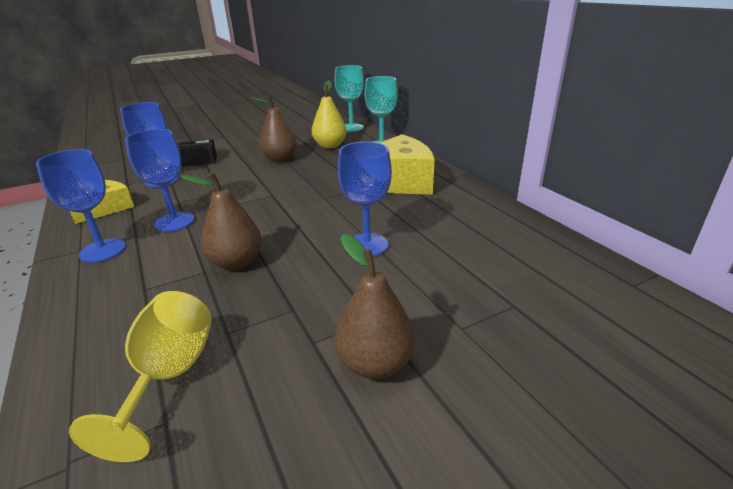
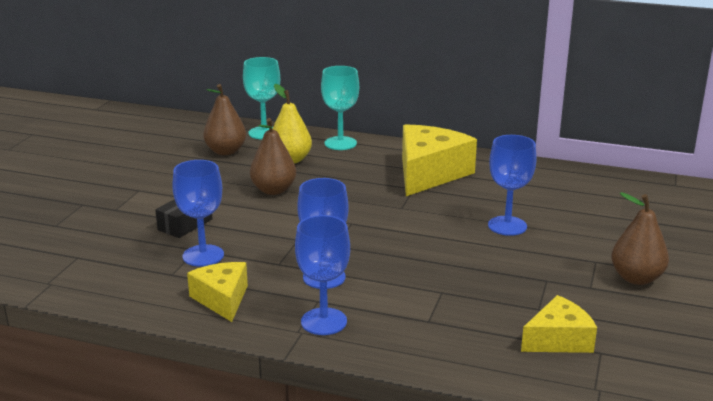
camera: 45 degrees left, 5 degrees down
(169, 376) = (558, 340): yellow goblet -> yellow cheese
(236, 262) = (449, 276): brown pear -> brown pear (225, 151)

